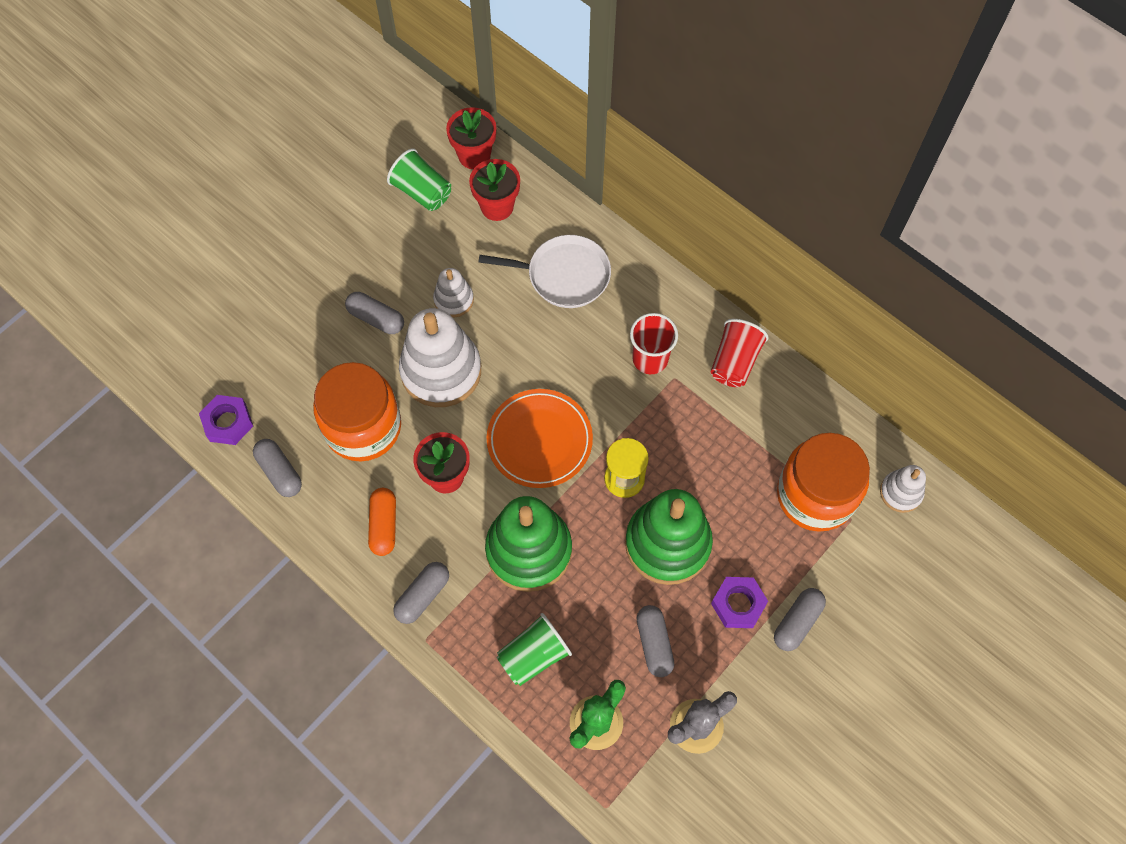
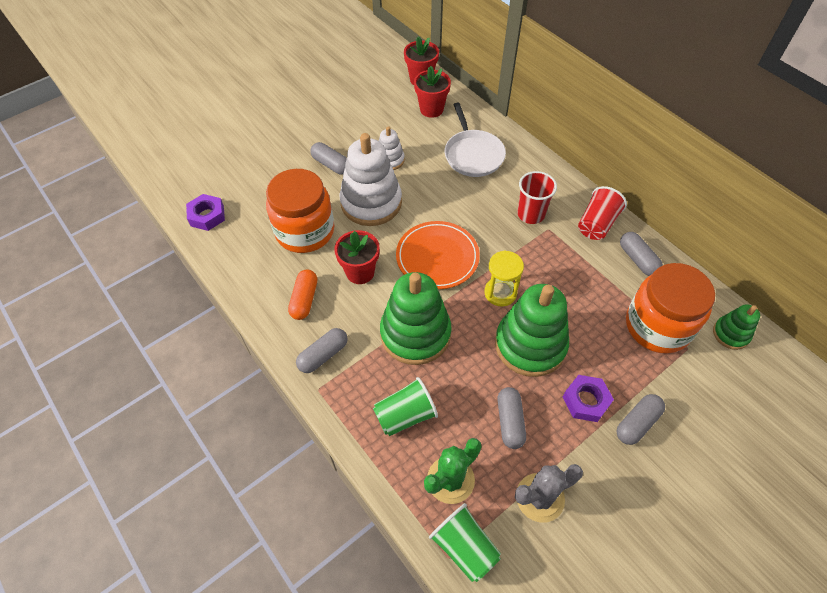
camera: 10 degrees right, 10 degrees down
(279, 472) = (235, 252): grey capsule -> grey capsule (637, 259)
(422, 192) = (380, 95): green cup -> green cup (464, 547)
(564, 275) = (473, 154): white pan -> white pan turned 60 degrees clockwise
(900, 492) = (730, 334): white stacking toy -> green stacking toy

